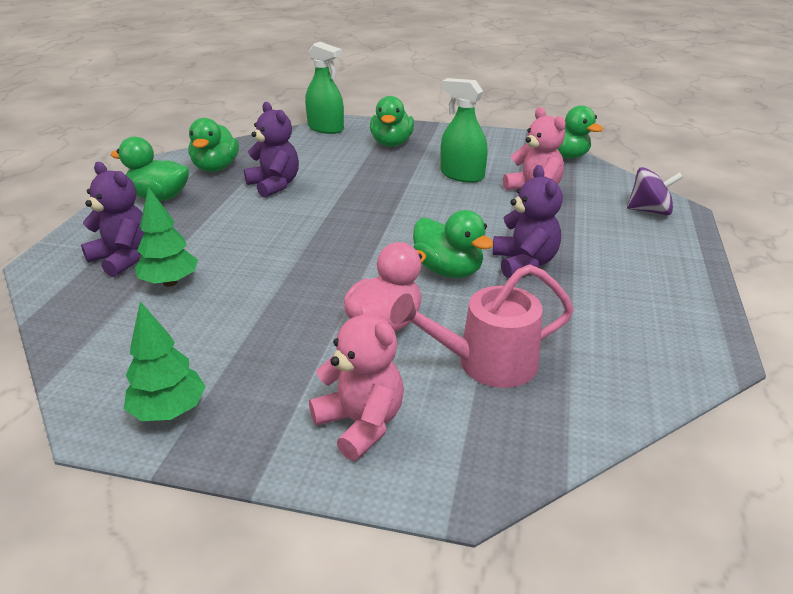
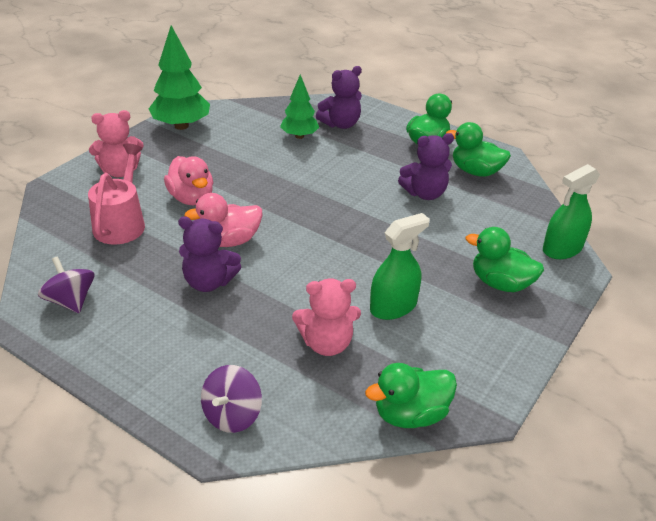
camera: 110 degrees right, 5 degrees up
(169, 411) = (181, 126): green tree -> green tree, size x1.57
(448, 270) = (229, 241): green duck -> pink duck
(652, 340) = (71, 301): none -> purple spinning top

